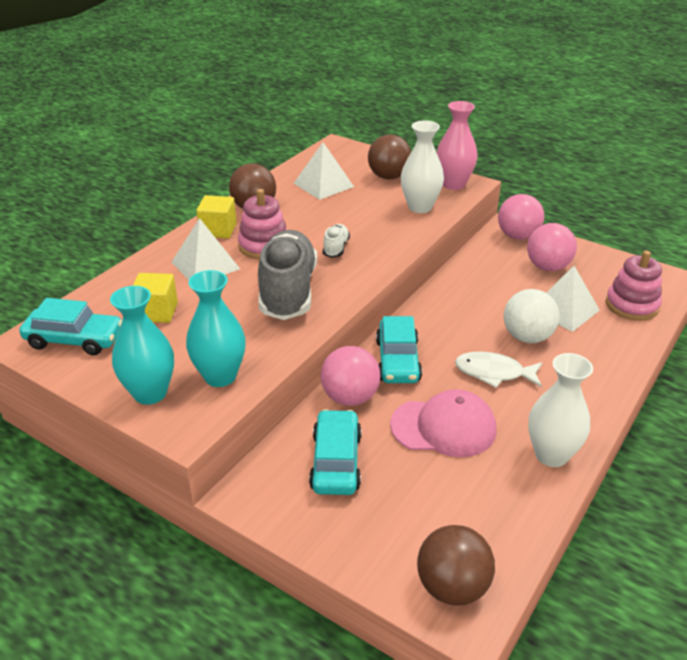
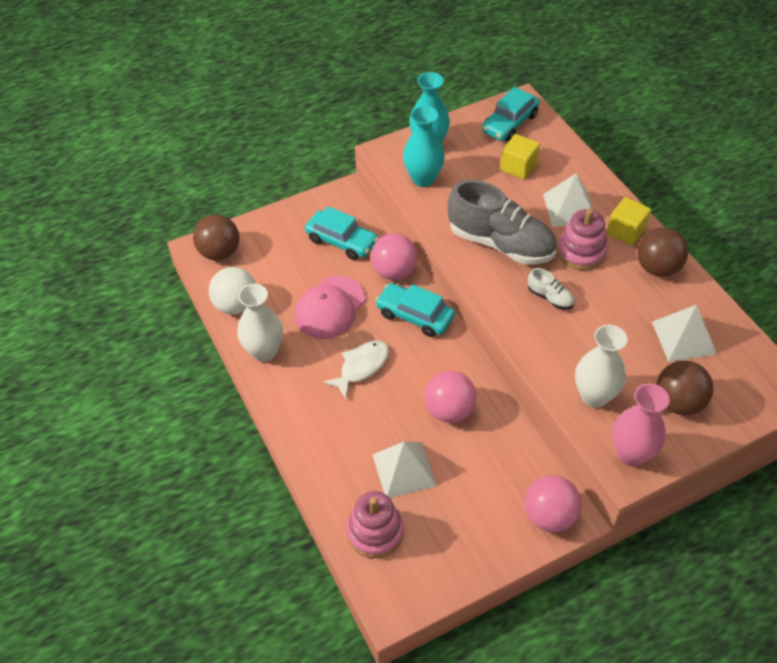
camera: 120 degrees right, 15 degrees up
(527, 337) = (387, 416): white ball -> white ball (236, 305)
(547, 267) = (477, 504): pink ball -> pink ball (449, 410)

